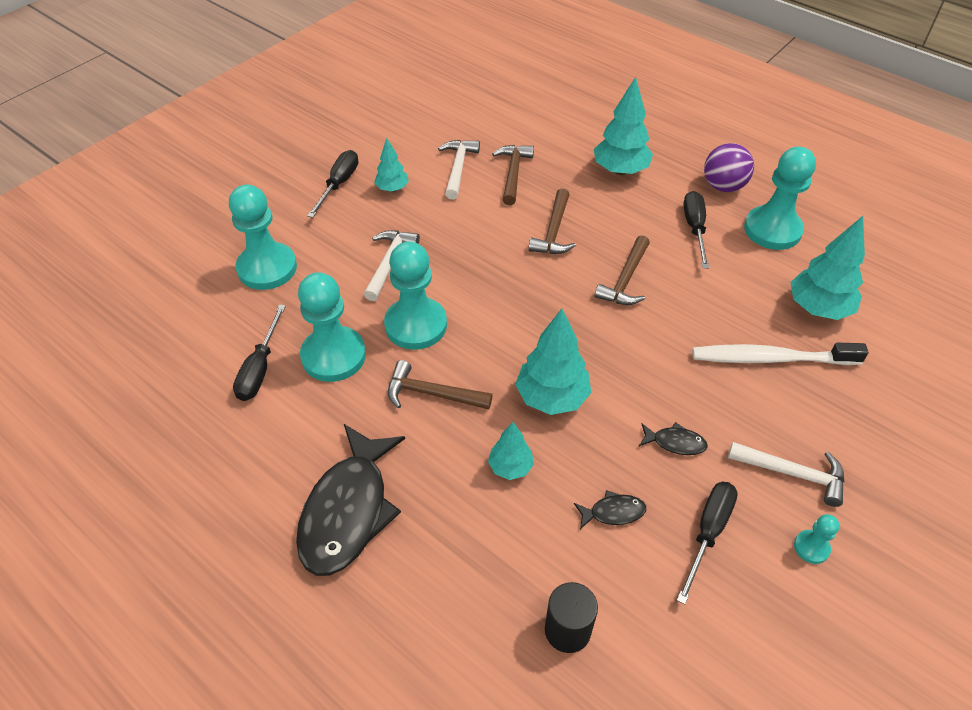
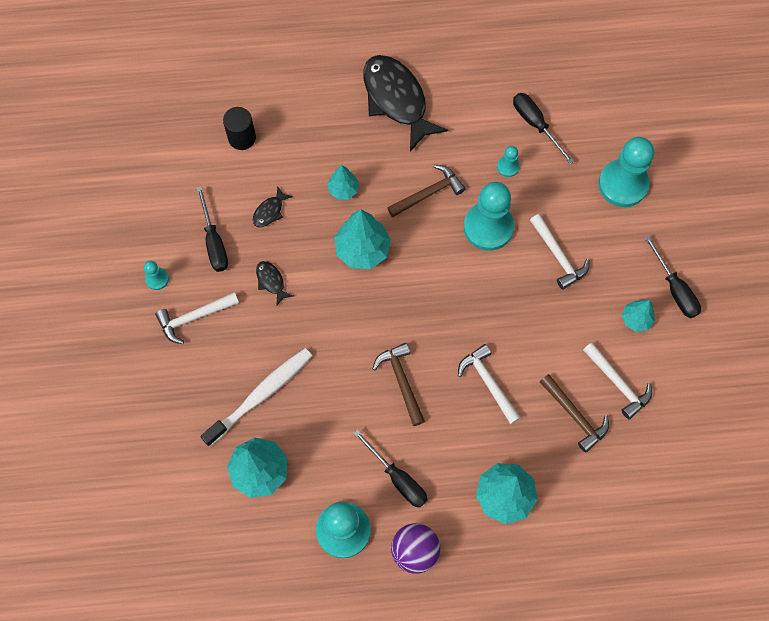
camera: 135 degrees right, 20 degrees up
(333, 356) = (508, 167): turquoise pawn -> turquoise pawn, size x0.45
(553, 231) = (488, 382): brown hammer -> white hammer
(675, 443) = (271, 281): black fish -> black fish turned 90 degrees clockwise

